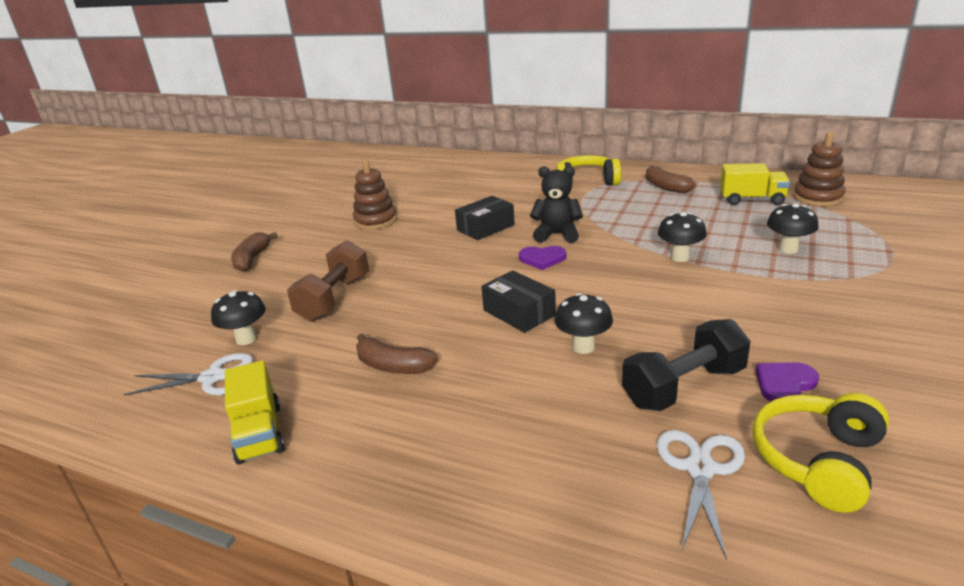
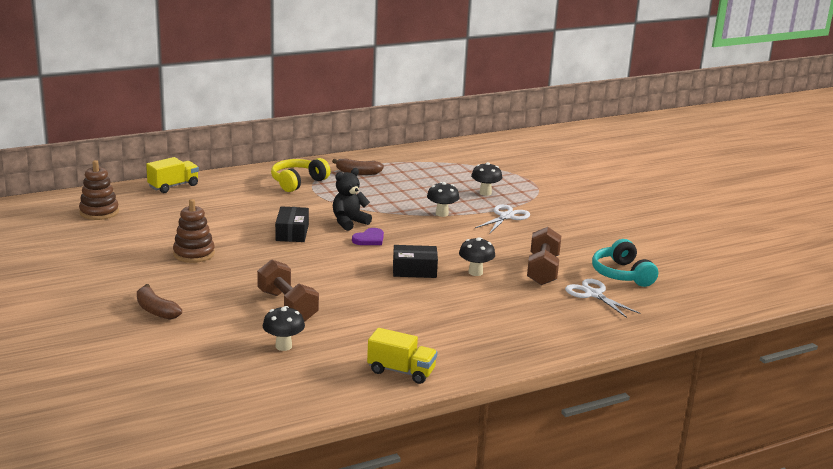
camera: 55 degrees left, 5 degrees down
(212, 378) = (313, 368): white scissors -> white scissors (506, 216)
(393, 366) = (403, 318): brown banana -> none
(684, 387) = (542, 270): black dumbbell -> brown dumbbell
(752, 200) = (422, 168): yellow truck -> yellow truck (173, 186)
(784, 384) = (574, 254): purple heart -> none
(817, 460) = (621, 274): yellow headphones -> turquoise headphones
(818, 197) = (454, 158): brown stacking toy -> brown stacking toy (99, 212)

